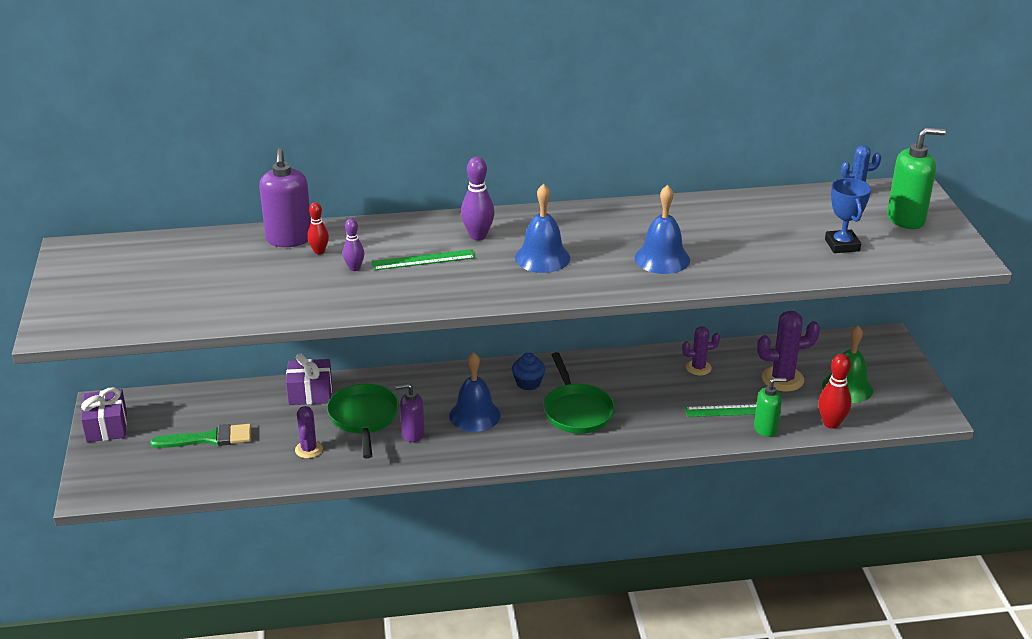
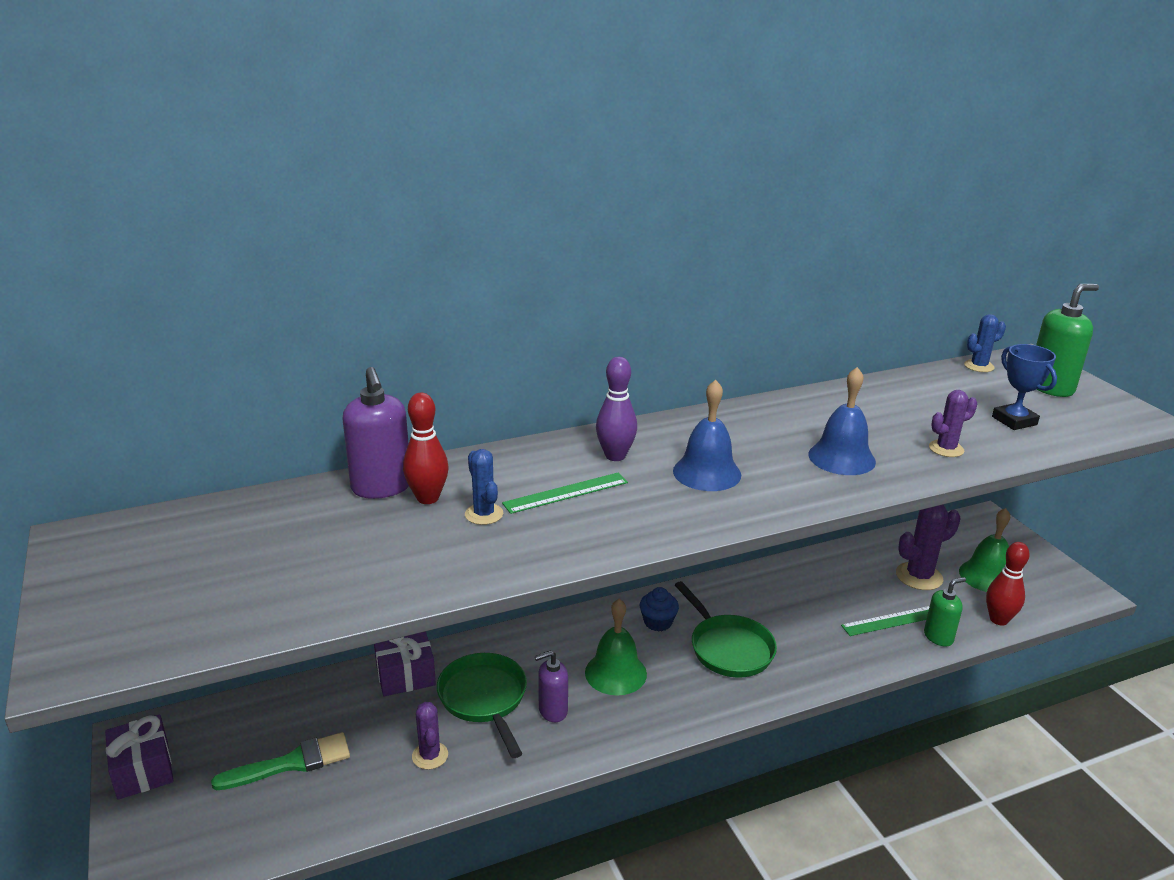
camera: 15 degrees left, 5 degrees down
(319, 251) = (428, 498): red bowling pin -> red bowling pin, size x1.61
(354, 268) = (484, 514): purple bowling pin -> blue cactus
(474, 415) = (615, 673): blue bell -> green bell
(698, 368) = (828, 576): purple cactus -> purple cactus (946, 449)

